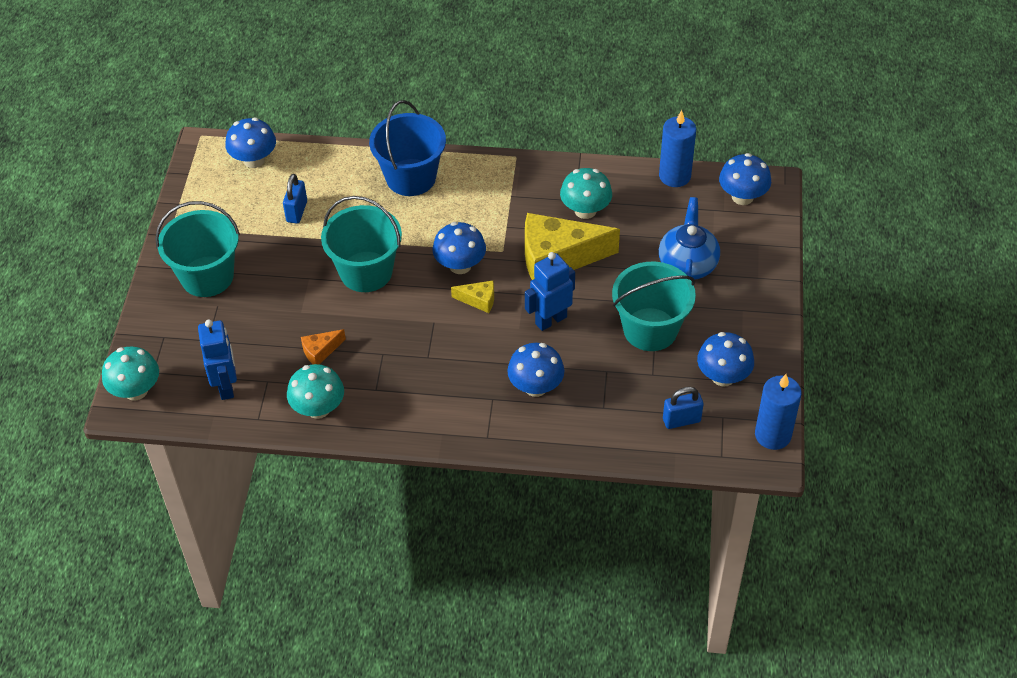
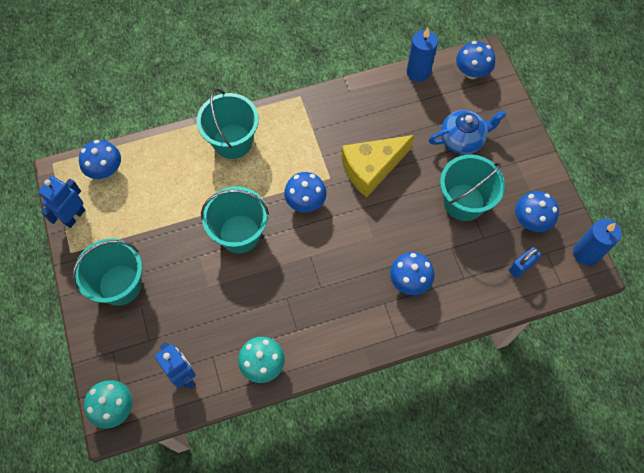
camera: 25 degrees left, 15 degrees up
(297, 212) = (161, 202): blue padlock -> none
(320, 351) = (240, 315): orange cheese -> none
(411, 177) = (232, 141): blue bucket -> turquoise bucket
(479, 300) = (333, 225): yellow cheese -> none
(550, 320) = (392, 222): blue robot -> blue robot (74, 216)
(585, 210) = (371, 122): turquoise mushroom -> none
(687, 264) = (462, 139): blue teapot -> blue teapot turned 90 degrees clockwise

